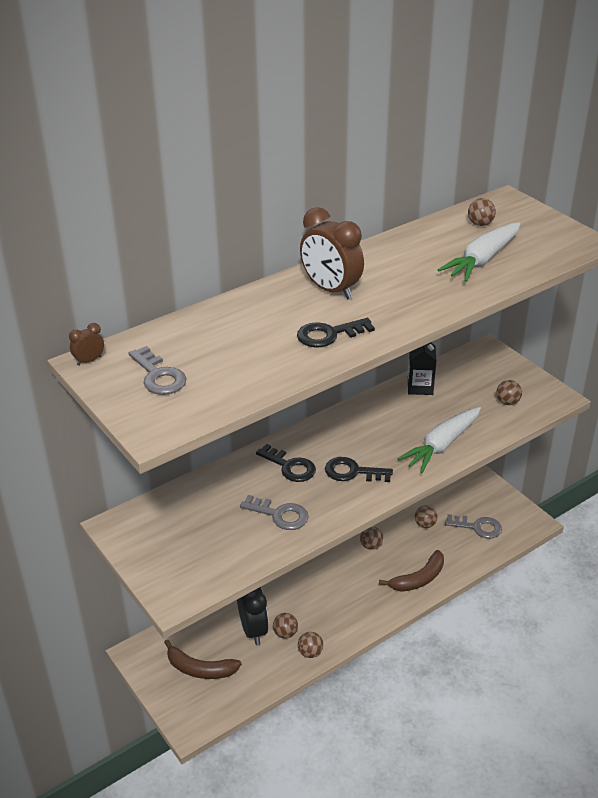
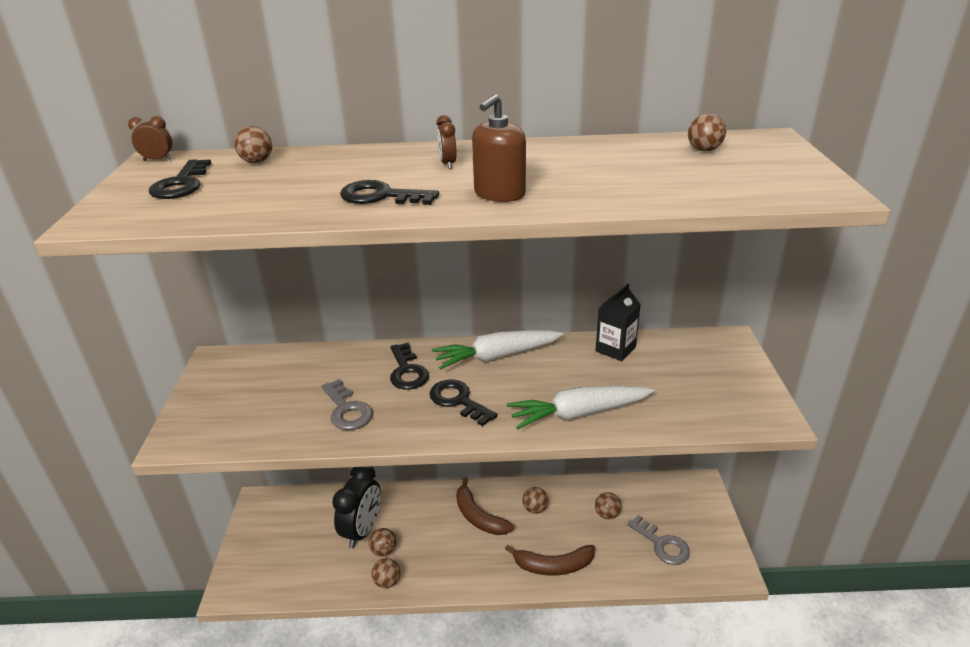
camera: 35 degrees right, 5 degrees down
(159, 376) = (181, 184): grey key -> black key
(200, 669) = (288, 542): brown banana -> brown banana (478, 516)
(331, 290) = (448, 164): brown clock -> brown clock, size x0.45
(403, 306) = (499, 194): none -> brown soap dispenser
(482, 260) = (658, 179): white carrot -> white carrot (496, 356)
(507, 402) = (702, 400): brown ball -> brown ball (257, 162)

